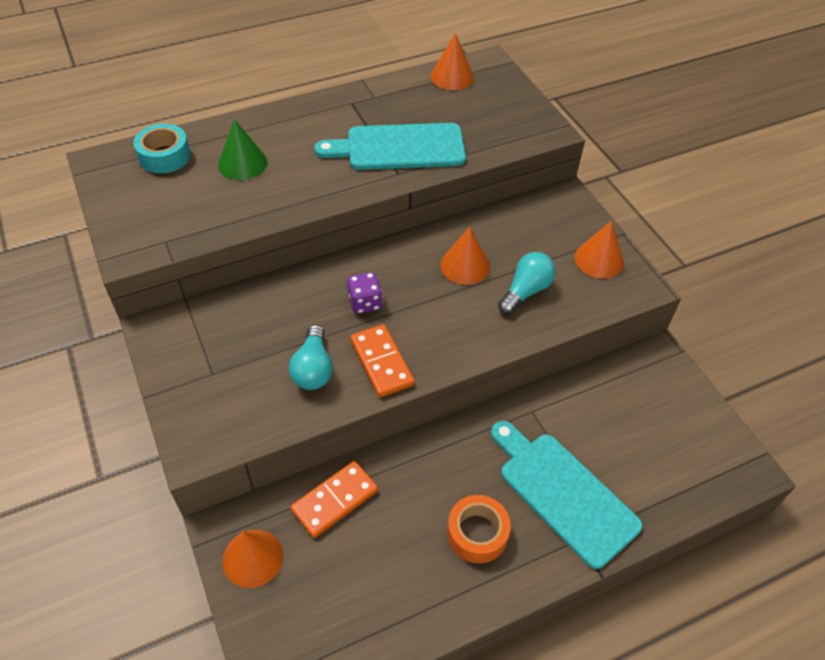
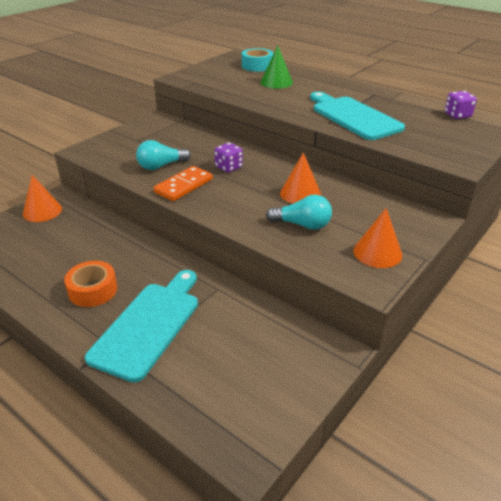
camera: 65 degrees right, 15 degrees down
(335, 500) = (93, 226): orange domino -> none
(452, 77) = (457, 115): orange cone -> purple dice

